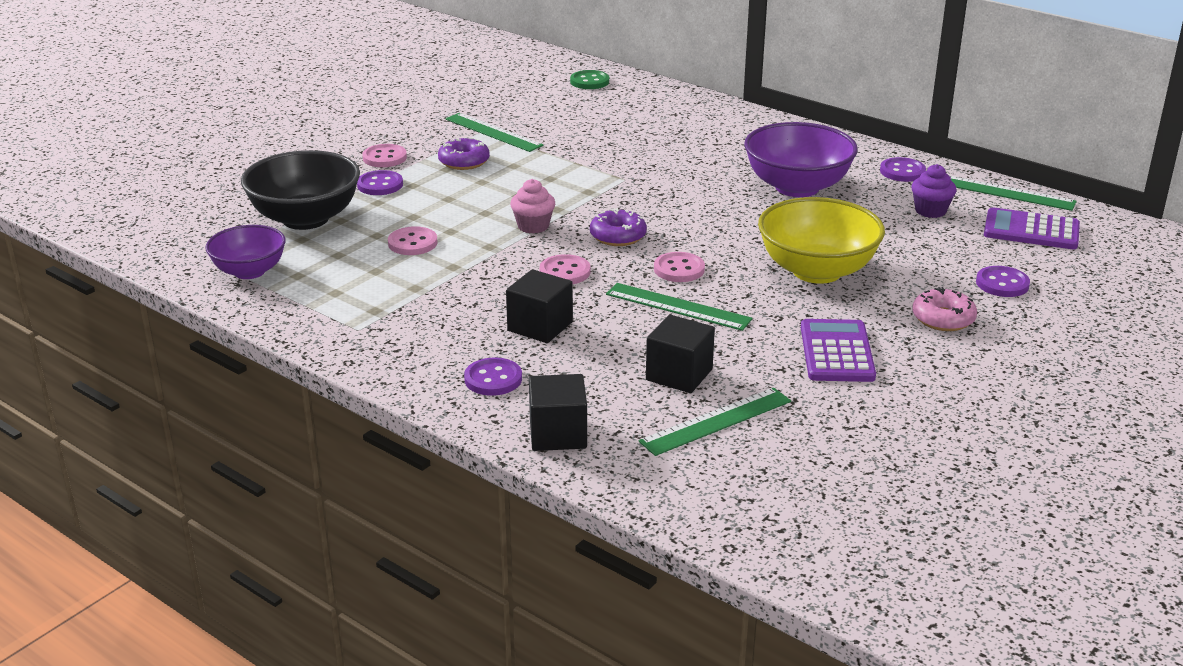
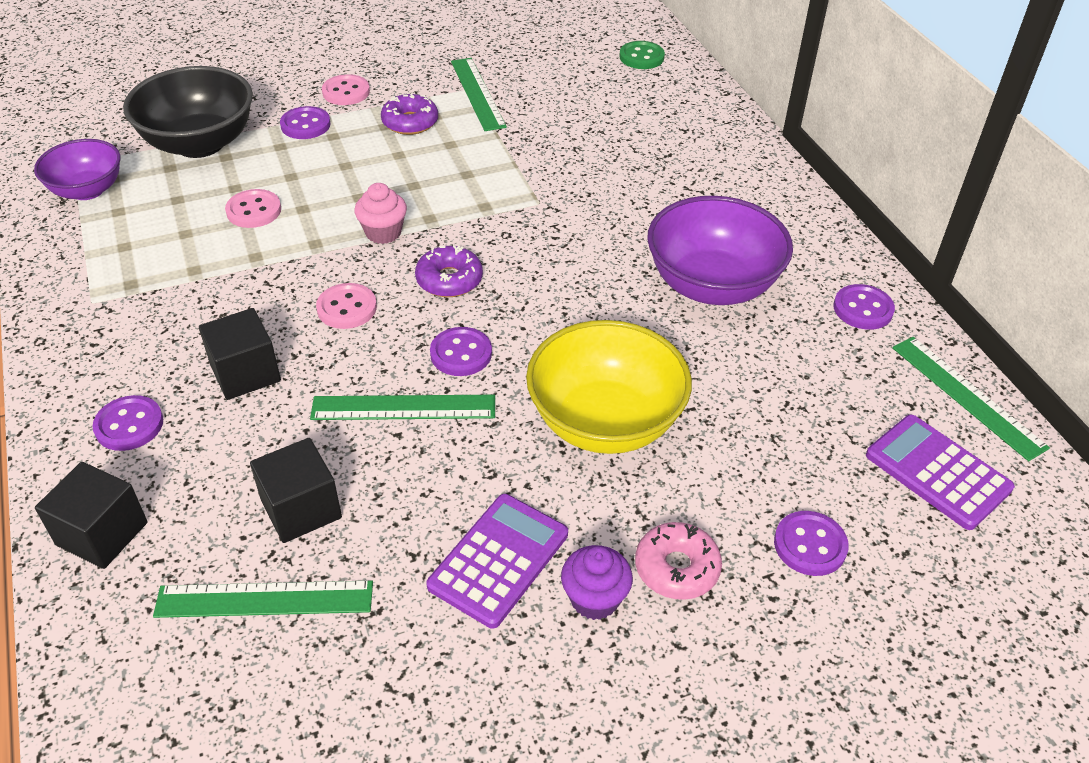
camera: 30 degrees right, 15 degrees up
(678, 307) = (403, 408): green ruler -> green ruler turned 60 degrees counterclockwise
(679, 269) = (461, 353): pink button -> purple button
(930, 211) = (836, 385): purple cupcake -> purple cupcake (594, 599)

